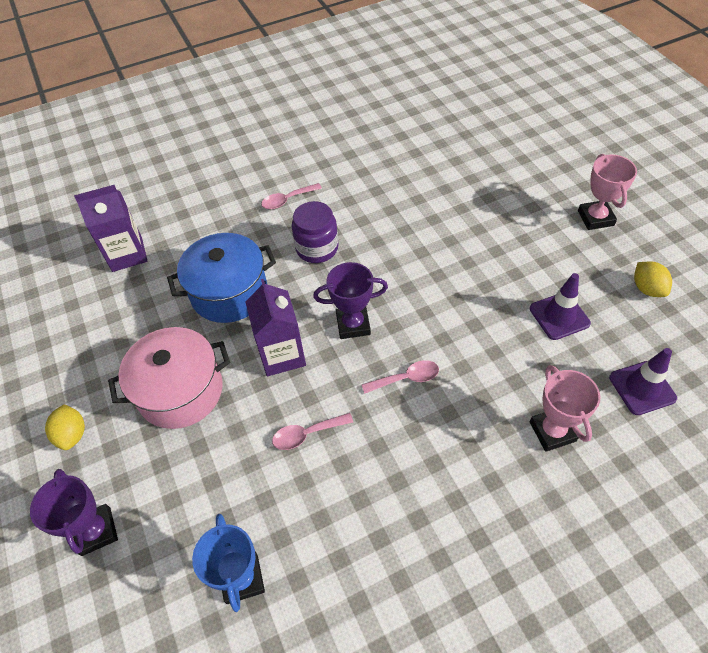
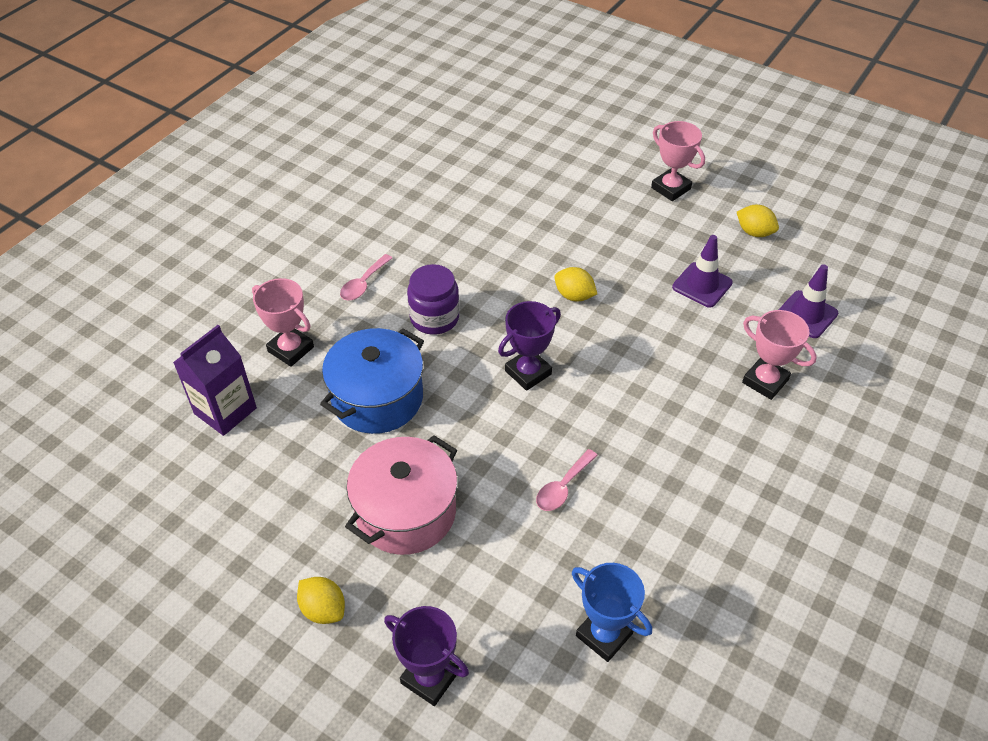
camera: 35 degrees left, 5 degrees down
(201, 228) = (291, 349): none -> pink trophy
(282, 355) = (481, 430): purple carton -> none
(406, 378) = (614, 397): pink spoon -> none
(439, 277) = (574, 296): none -> yellow lemon

